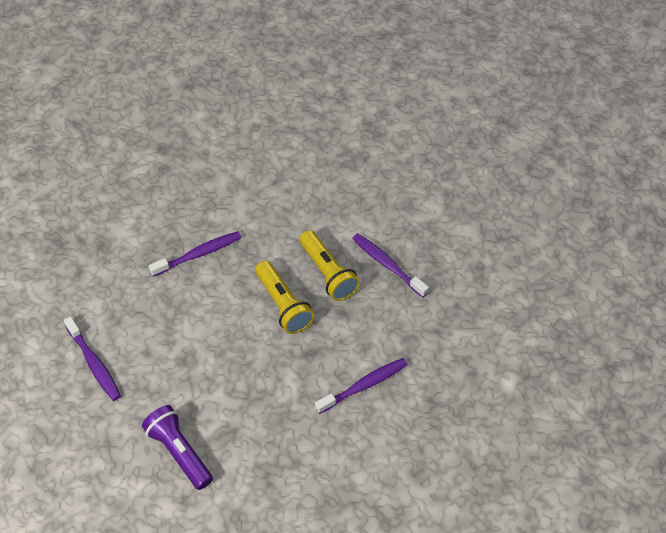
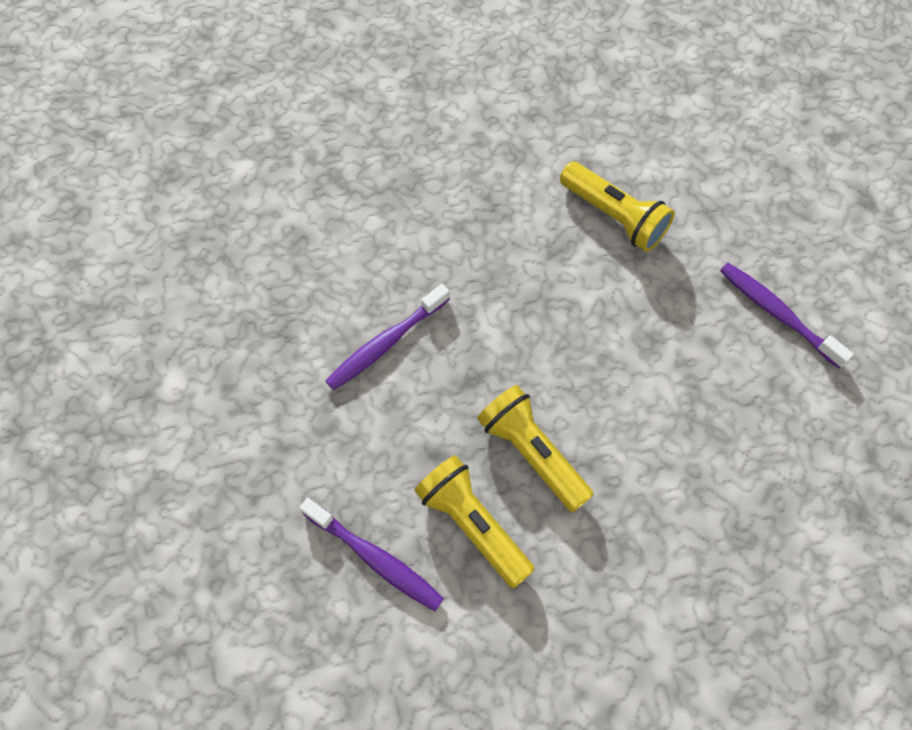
camera: 170 degrees right, 10 degrees up
(179, 452) = (614, 216): purple flashlight -> yellow flashlight
(198, 254) = (696, 523): purple toothbrush -> none

